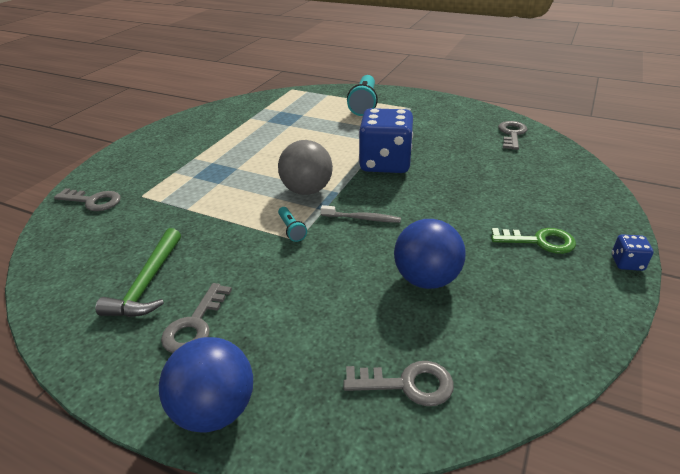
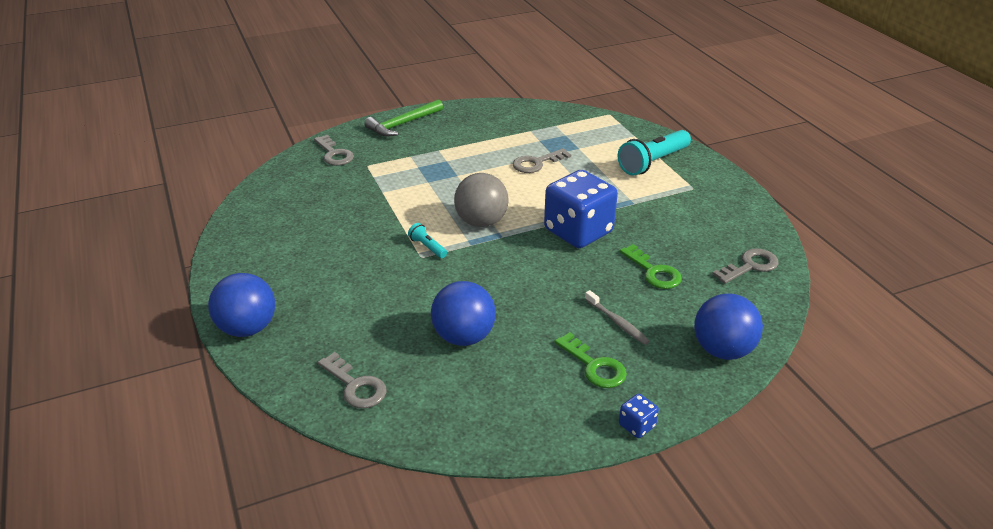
camera: 40 degrees right, 0 degrees up
(147, 283) = (299, 233): green hammer -> green hammer (402, 124)
(195, 325) = (293, 276): grey key -> grey key (536, 163)
(291, 229) = (427, 247): turquoise flashlight -> turquoise flashlight turned 120 degrees clockwise
(362, 218) = (488, 267): grey toothbrush -> grey toothbrush (617, 322)
(470, 163) = (654, 272): none -> green key
(582, 187) = (722, 350): none -> blue ball

